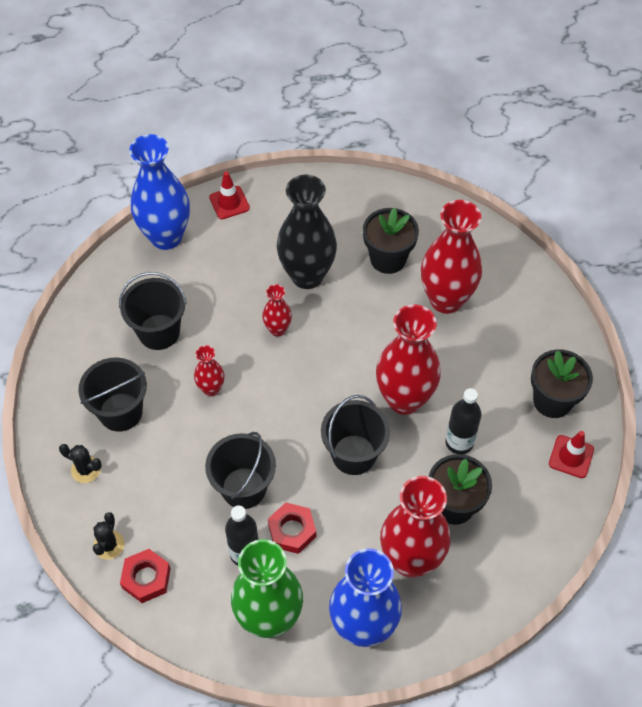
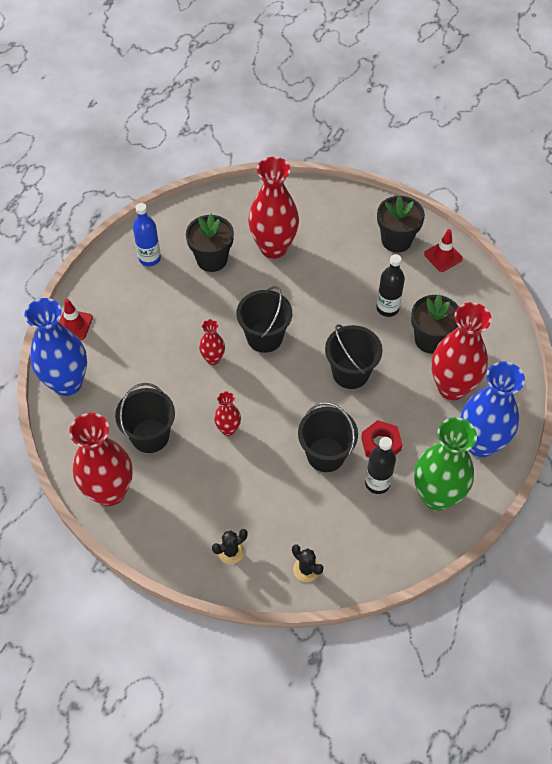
camera: 55 degrees left, 0 degrees up
(120, 412) = (199, 500): black bucket -> black bucket (264, 337)
(146, 578) = (351, 558): red nut -> none
(307, 275) = (183, 314): black vase -> none
(347, 211) = (149, 258): none -> blue bottle
(404, 399) = (331, 318): red vase -> red vase (110, 492)

